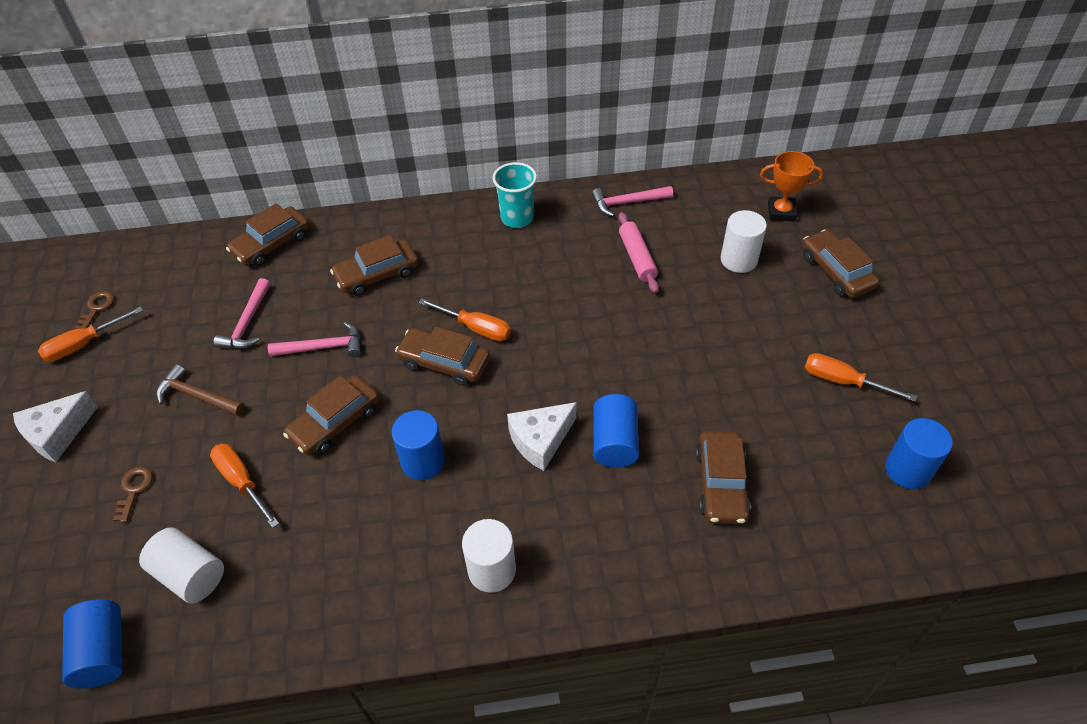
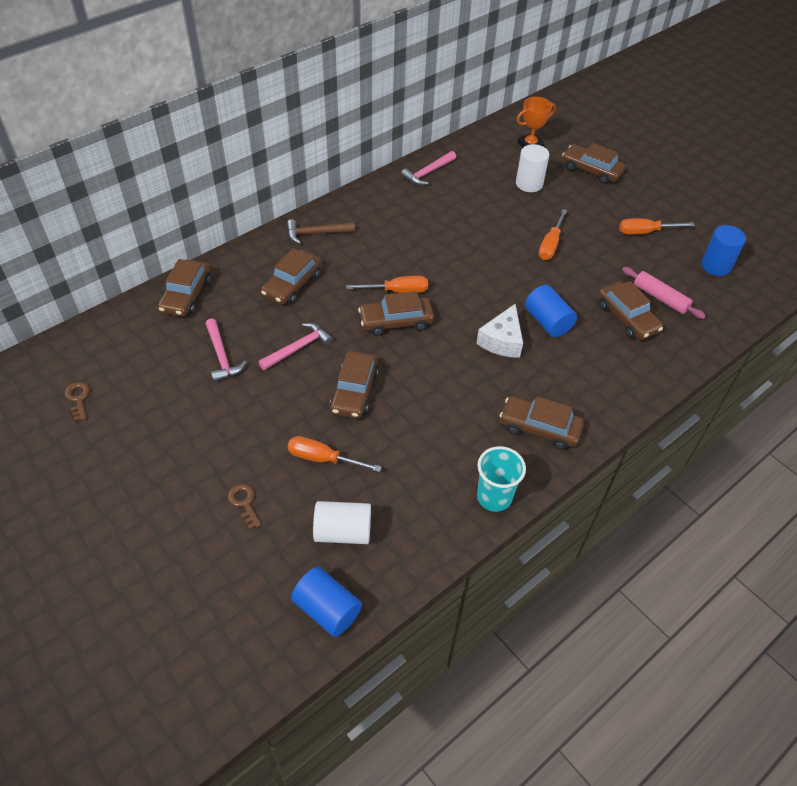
camera: 35 degrees left, 0 degrees up
(58, 434) = (139, 497): white cheese -> none
(84, 344) = (94, 428): orange screwdriver -> orange screwdriver (550, 245)
(197, 396) = (231, 421): brown hammer -> brown hammer (316, 233)
(423, 461) = (438, 387): blue cylinder -> none
(492, 570) = (539, 428): white cylinder -> brown car
(517, 218) = (360, 209): turquoise cup -> turquoise cup (494, 497)
(637, 258) = (465, 205): pink rolling pin -> pink rolling pin (660, 298)

